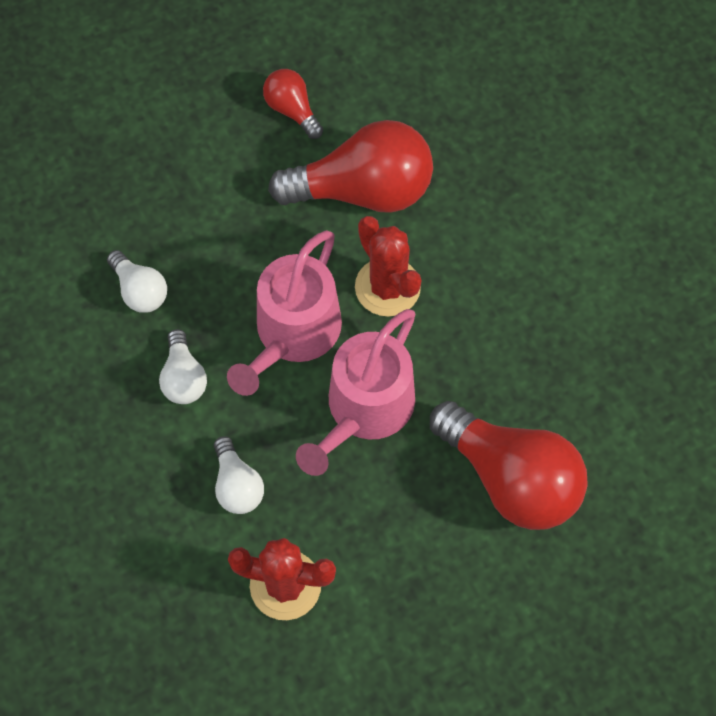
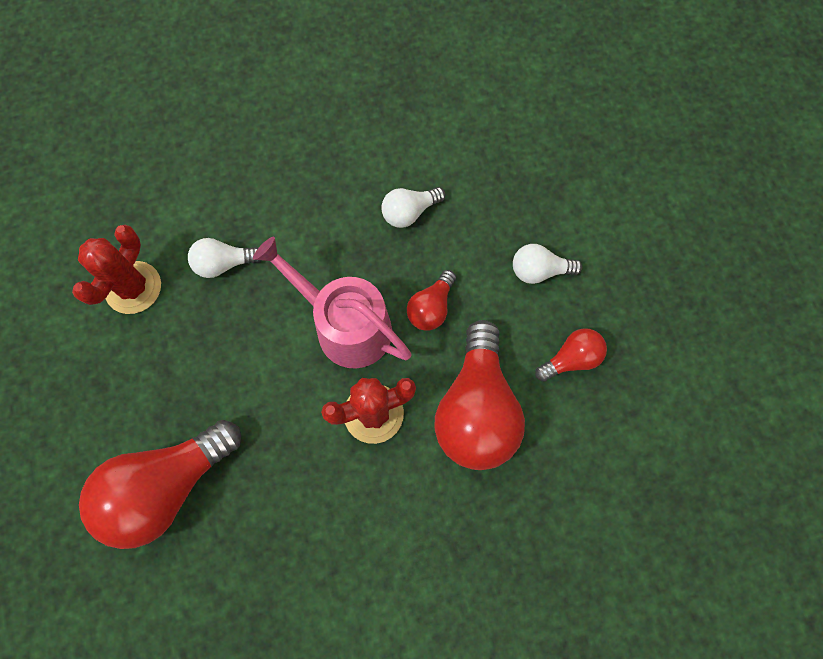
camera: 100 degrees right, 5 degrees up
(183, 378) = (325, 236): white light bulb -> white light bulb (539, 271)
(257, 249) = (431, 308): none -> red light bulb
(364, 409) = (262, 373): pink watering can -> none

